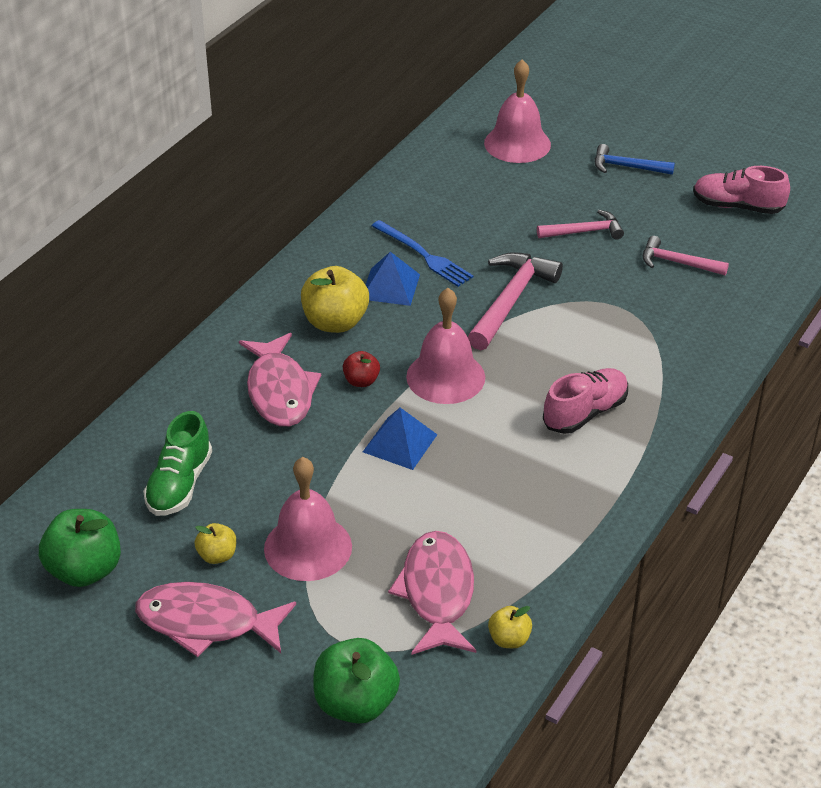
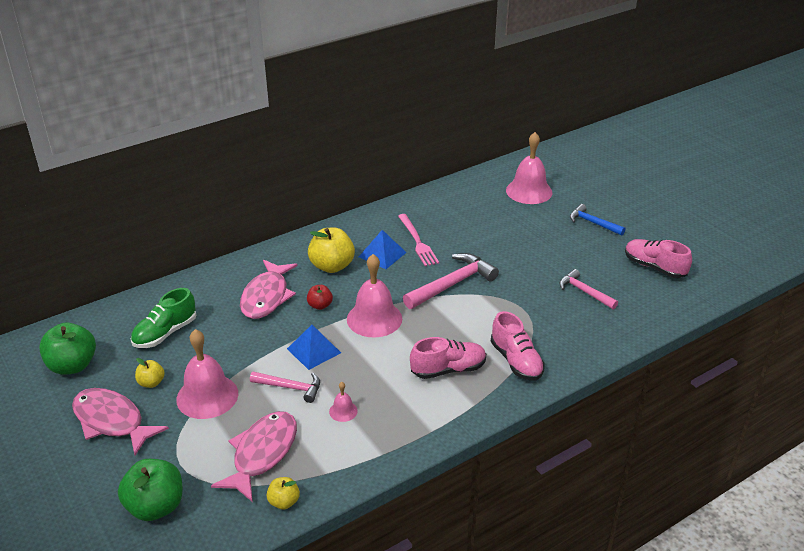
camera: 25 degrees right, 5 degrees down
(423, 255) = (417, 242): blue fork -> pink fork
(496, 507) = (343, 411): none -> pink bell
(584, 232) = (534, 255): pink hammer -> pink hammer (290, 387)
(657, 376) = (516, 361): none -> pink shoe

